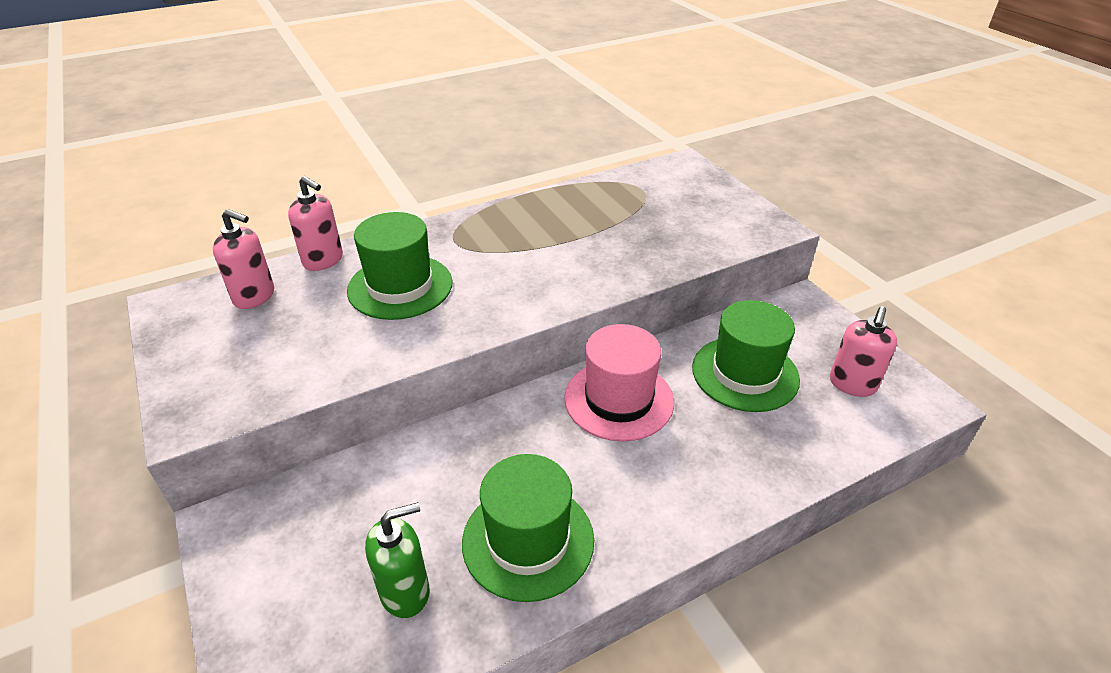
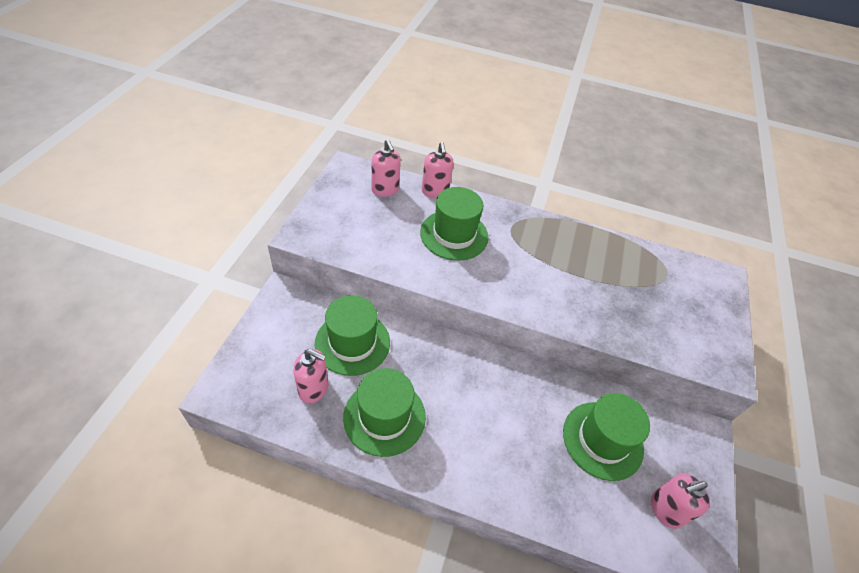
camera: 40 degrees right, 10 degrees up
(393, 500) = (352, 343): none -> green hat
(405, 592) = (314, 389): green soap dispenser -> pink soap dispenser
(619, 399) = (510, 389): pink hat -> none

